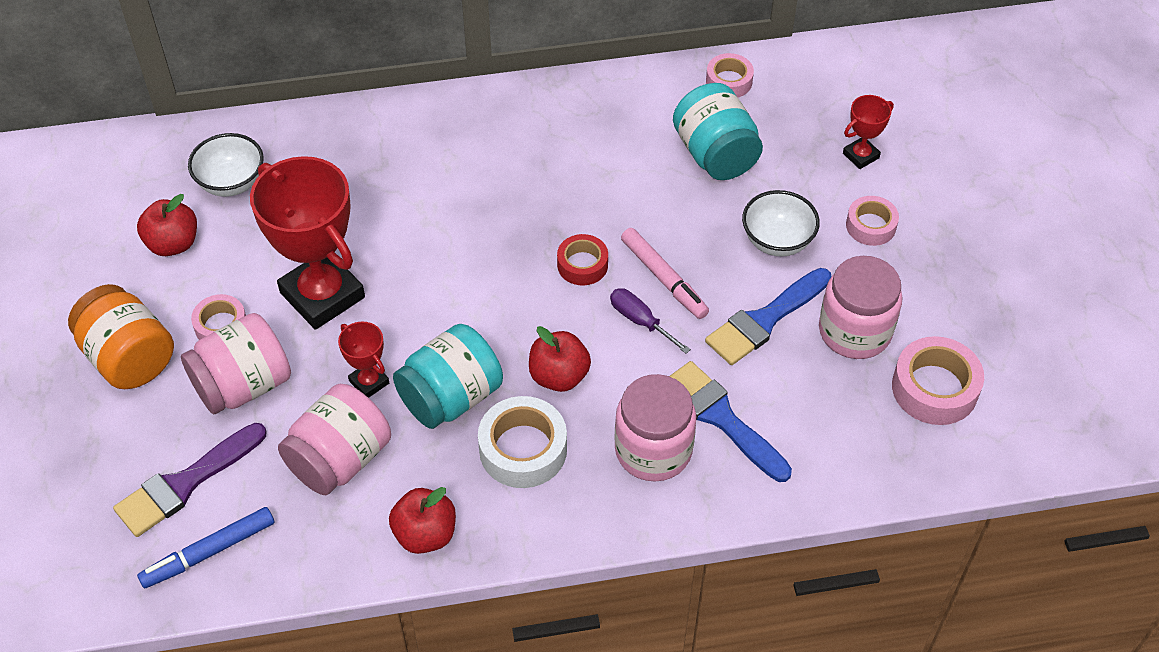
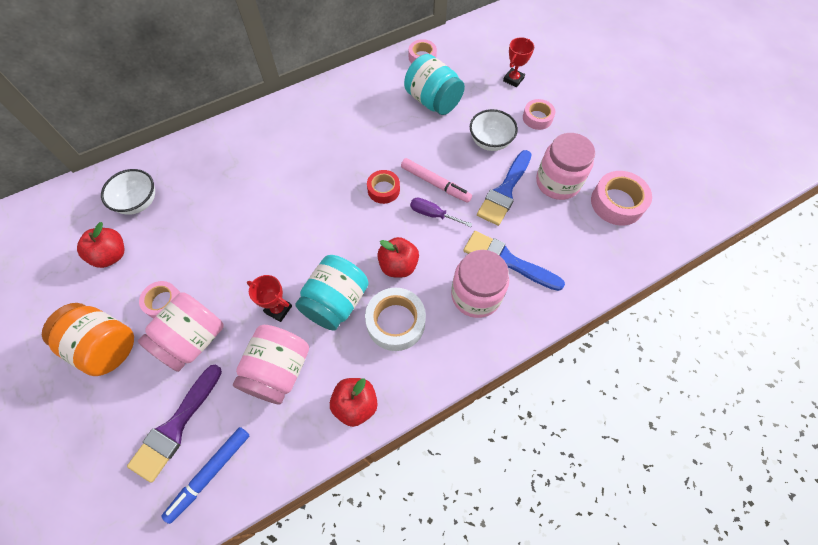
camera: 20 degrees left, 10 degrees up
(322, 295) = (226, 259): red trophy -> none

